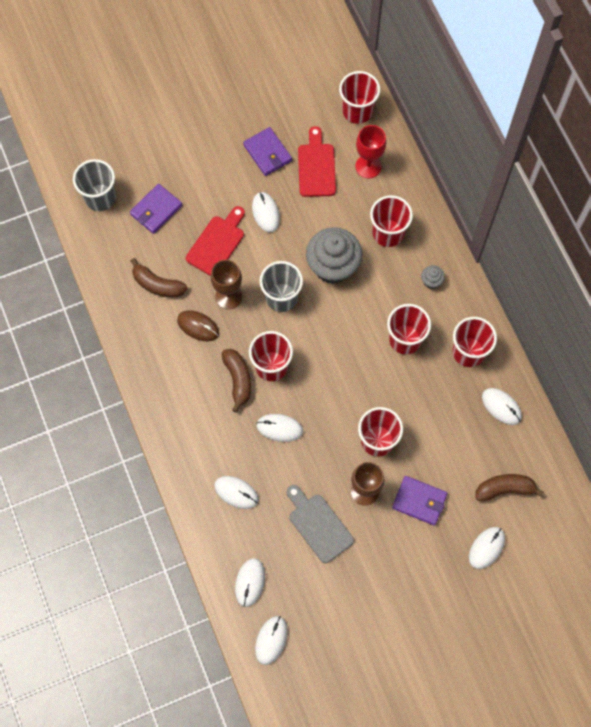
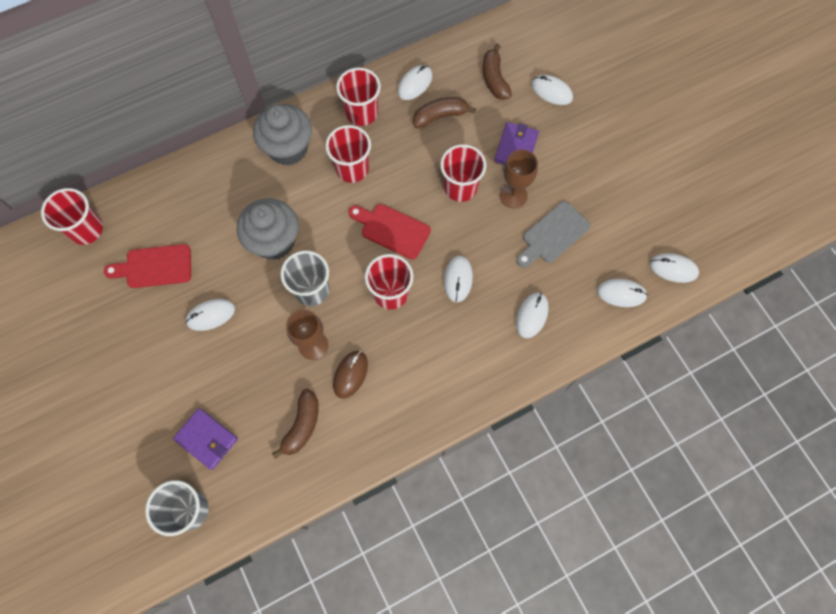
camera: 95 degrees left, 0 degrees up
(217, 243) = (248, 364): red cutting board -> red cutting board (392, 230)
(238, 380) = (409, 326): brown banana -> brown banana (440, 116)
(267, 153) = (135, 320): purple wallet -> none
(368, 166) = (156, 215): red goblet -> none
(388, 233) = (234, 191): red cup -> none
(431, 281) = (288, 148): grey cupcake -> grey cupcake, size x2.36

